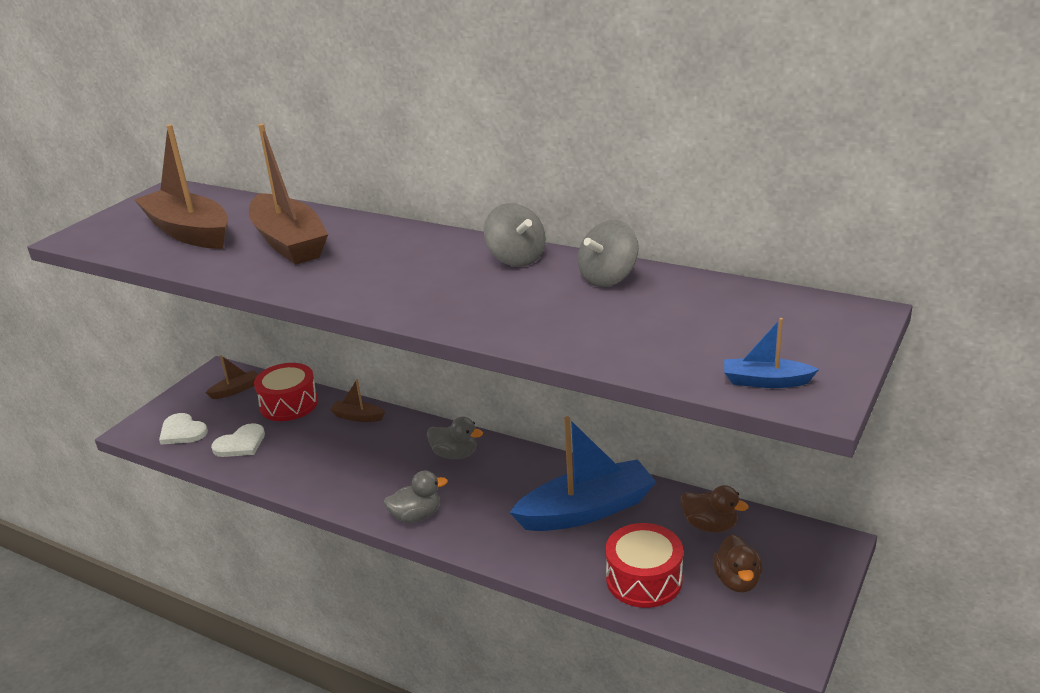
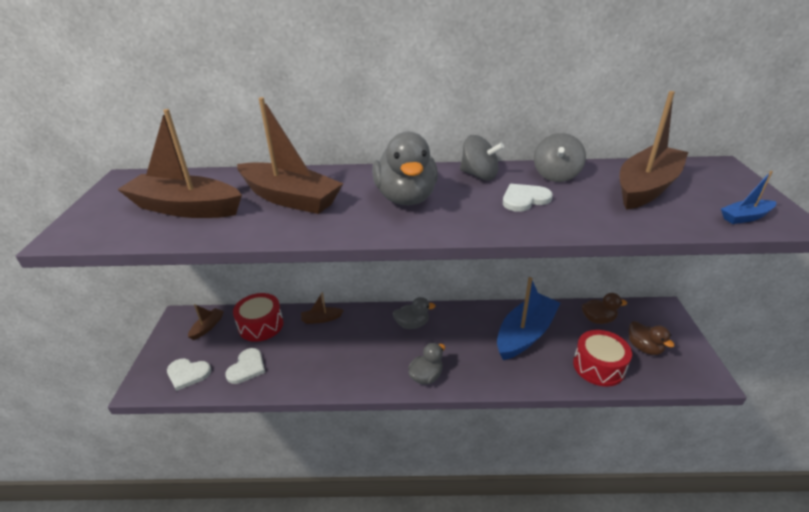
camera: 30 degrees left, 5 degrees up
(400, 267) = (406, 198): none -> grey duck
(525, 297) = (524, 199): none -> white heart
(699, 317) = (646, 187): none -> brown boat

